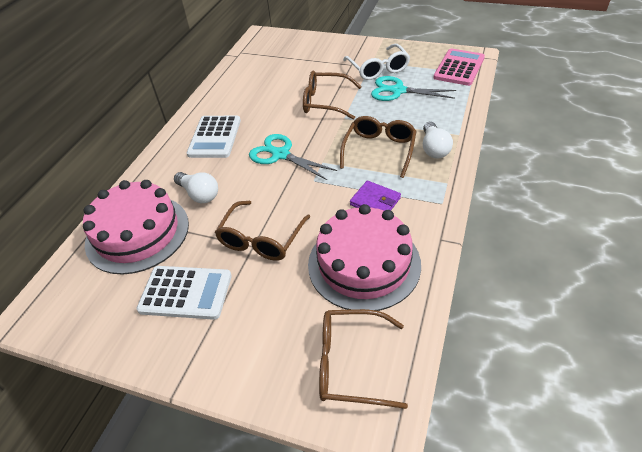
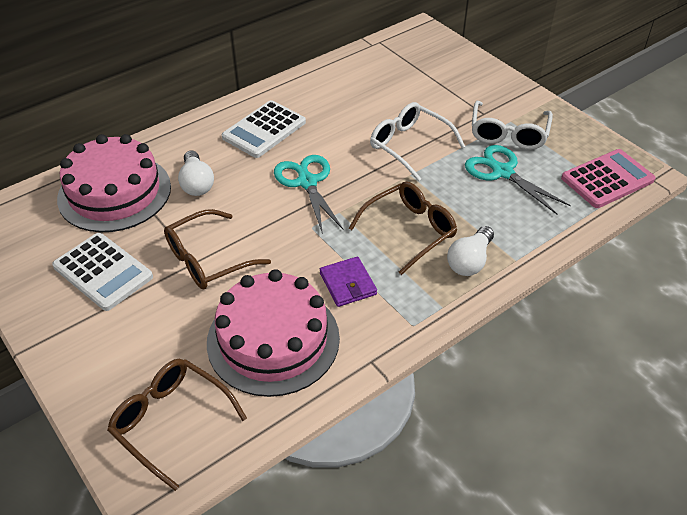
camera: 30 degrees right, 0 degrees up
(325, 102) = (409, 145): brown glasses -> white glasses

